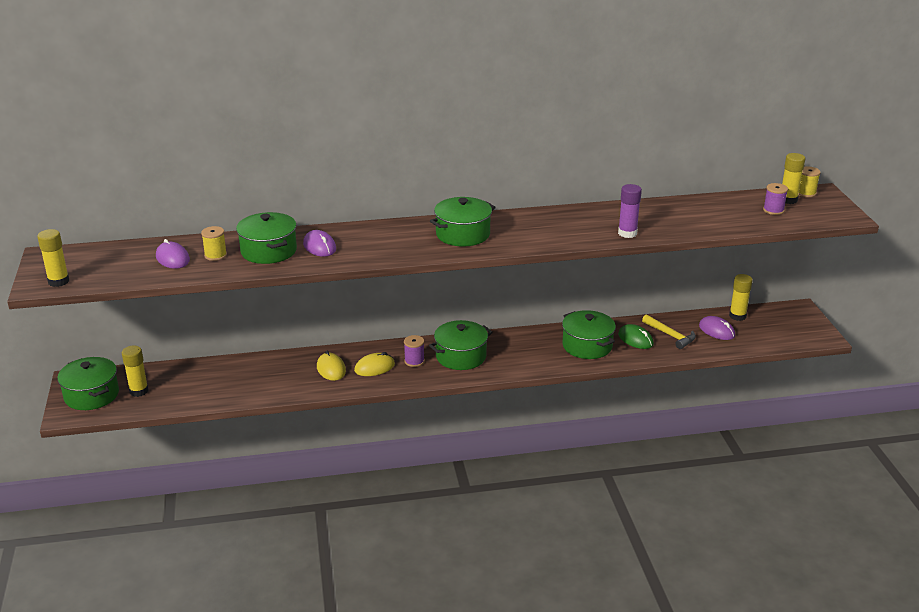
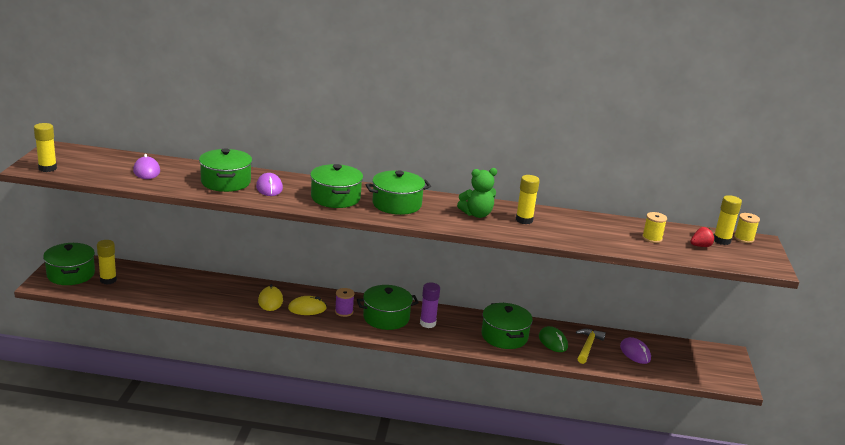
camera: 15 degrees right, 5 degrees down
(215, 255) = (181, 176): yellow spool -> yellow spool (652, 238)
(396, 242) = (335, 198): none -> green pot
(548, 226) = (477, 214): none -> green teddy bear
(627, 233) = (545, 235): purple glue stick -> purple glue stick (428, 323)
(670, 335) = (588, 346): yellow hammer -> yellow hammer turned 135 degrees counterclockwise
(737, 316) = (663, 345): yellow glue stick -> yellow glue stick (524, 220)
(773, 210) = (700, 246): purple spool -> red strawberry

